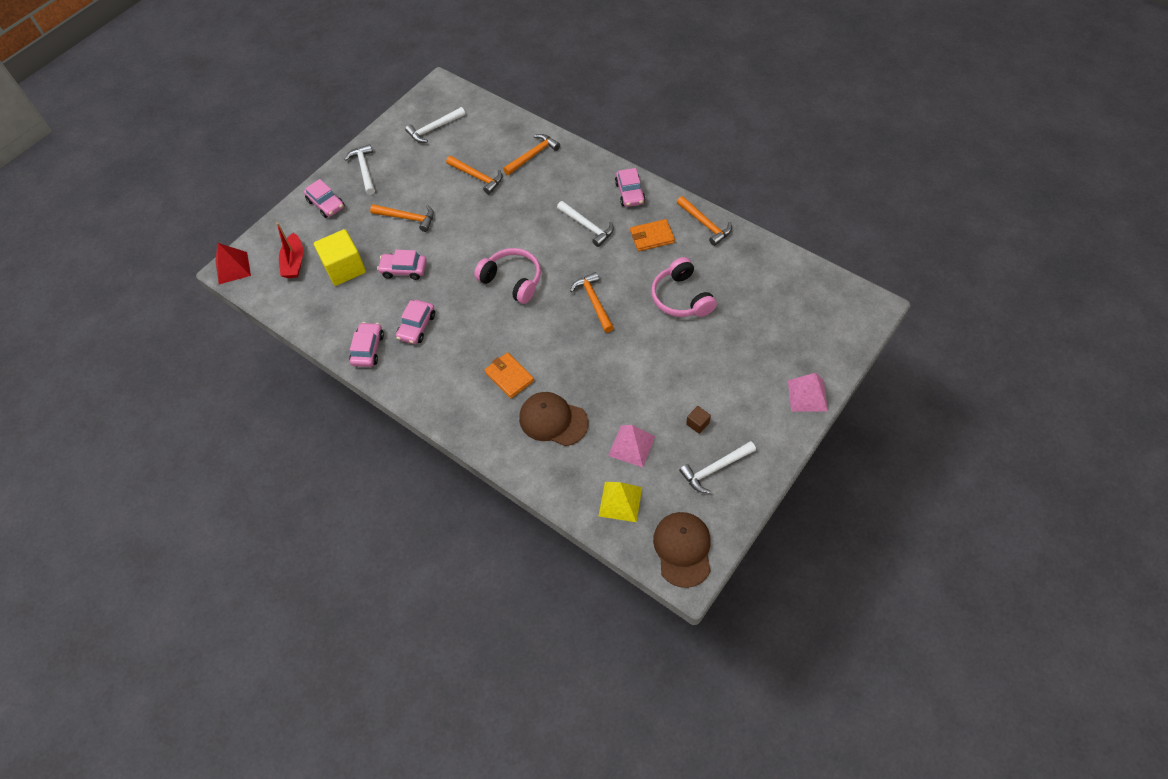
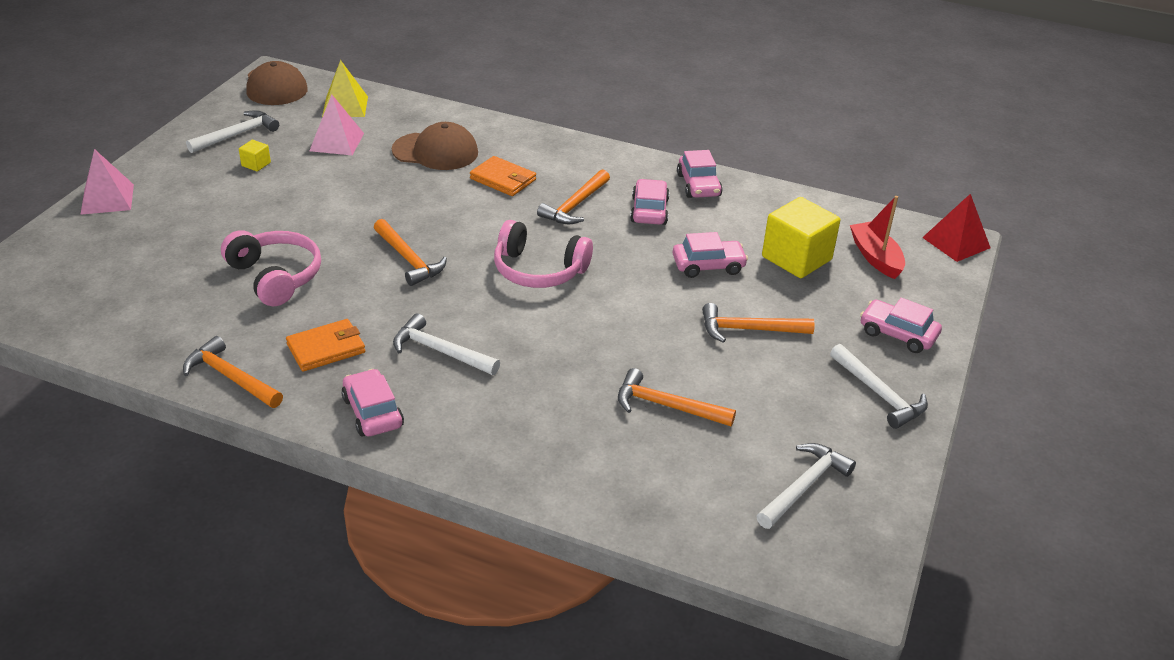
camera: 160 degrees right, 20 degrees down
(533, 155) = (578, 458): orange hammer -> orange hammer (574, 206)
(697, 423) = (256, 164): brown cube -> yellow cube

